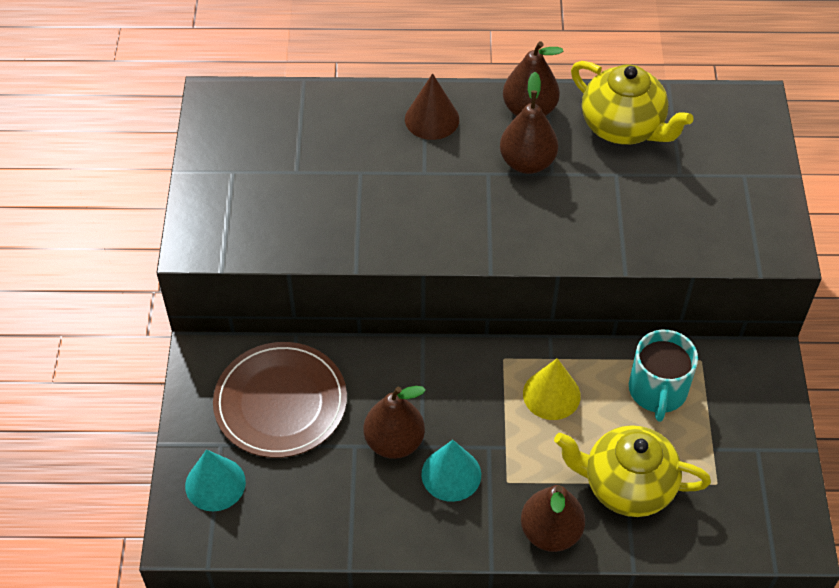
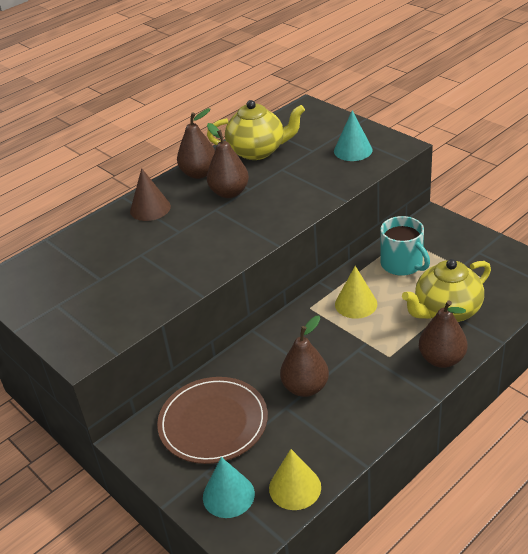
camera: 40 degrees left, 15 degrees down
(271, 529) = (295, 487): none -> yellow cone
(451, 474) = (356, 376): turquoise cone -> turquoise cone (353, 150)

